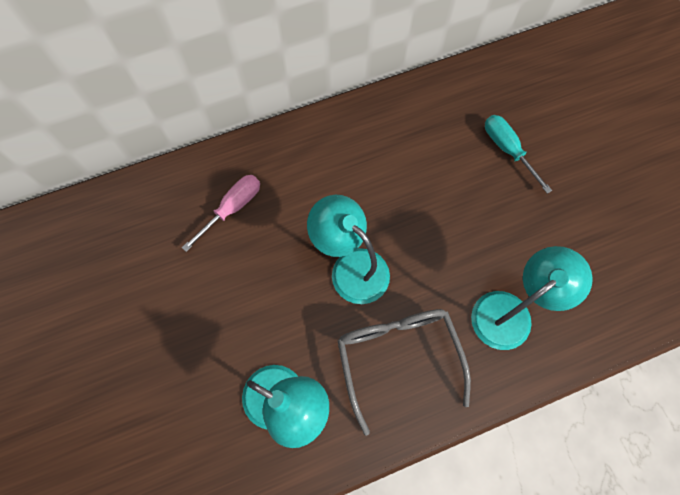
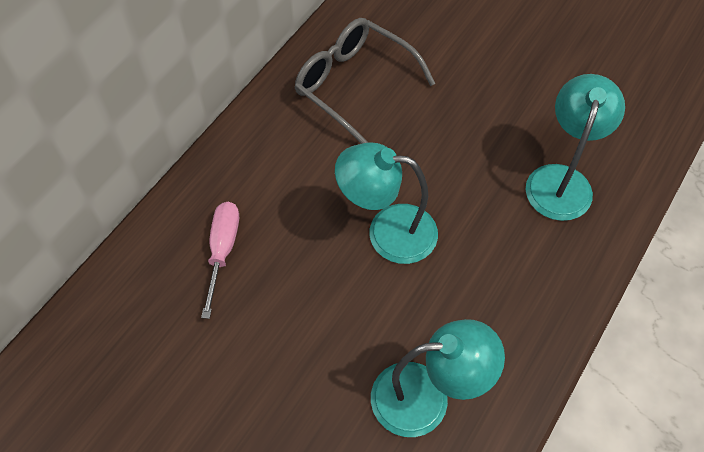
camera: 35 degrees left, 10 degrees down
(398, 357) = (496, 283): grey glasses -> grey glasses (353, 85)
(507, 150) = (448, 46): turquoise screwdriver -> none

